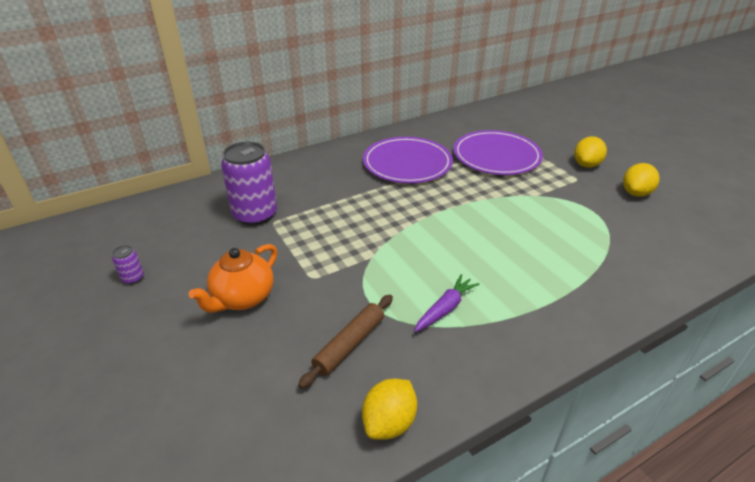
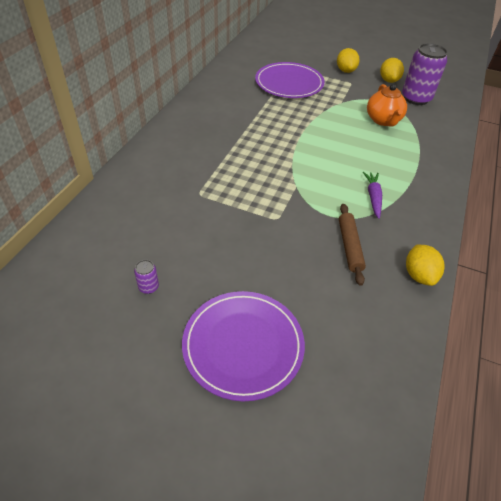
camera: 40 degrees left, 10 degrees up
(242, 298) = (250, 256): orange teapot -> orange teapot (383, 120)
(255, 215) = (178, 194): purple can -> purple can (416, 98)
(407, 163) = (238, 110): purple plate -> purple plate (243, 345)

